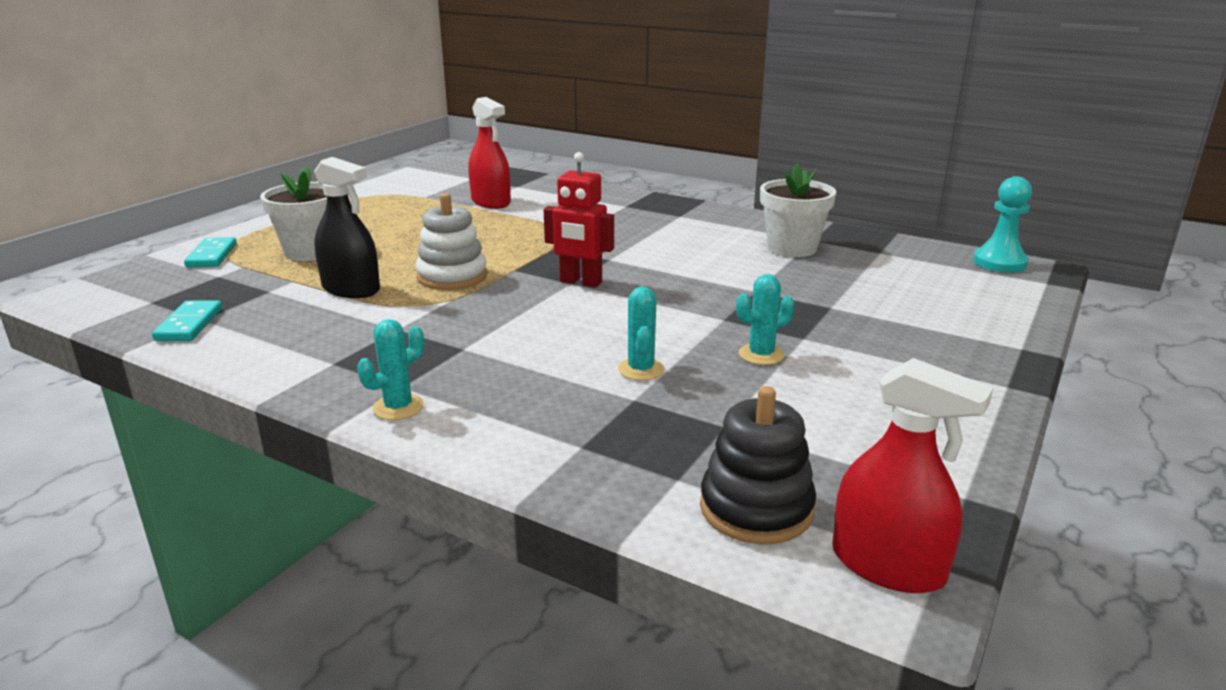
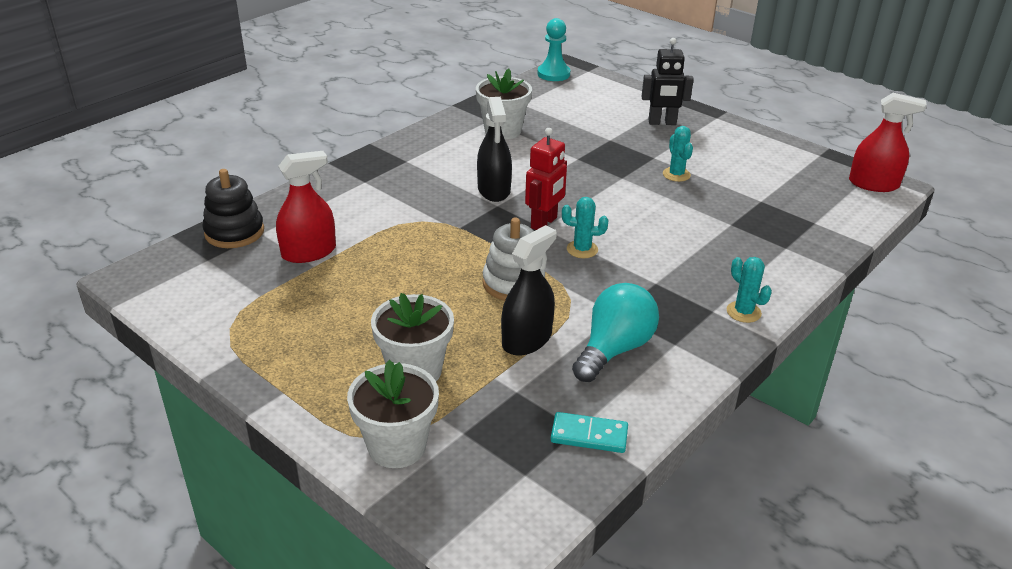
camera: 80 degrees left, 10 degrees up
(212, 255) = (397, 446): turquoise domino -> white flower pot
(327, 330) = (614, 349): none -> turquoise light bulb
(641, 369) = (693, 217): turquoise cactus -> turquoise cactus (582, 249)
(642, 255) = (494, 190): none -> black spray bottle
(756, 509) = (838, 206): black stacking toy -> black stacking toy (234, 232)
(887, 565) = (873, 184): red spray bottle -> red spray bottle turned 60 degrees clockwise
(928, 340) = (662, 123): none -> black robot

